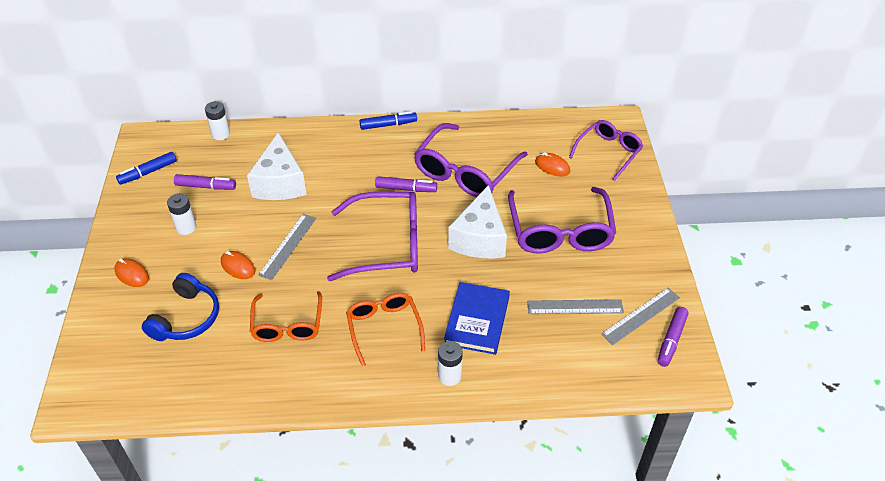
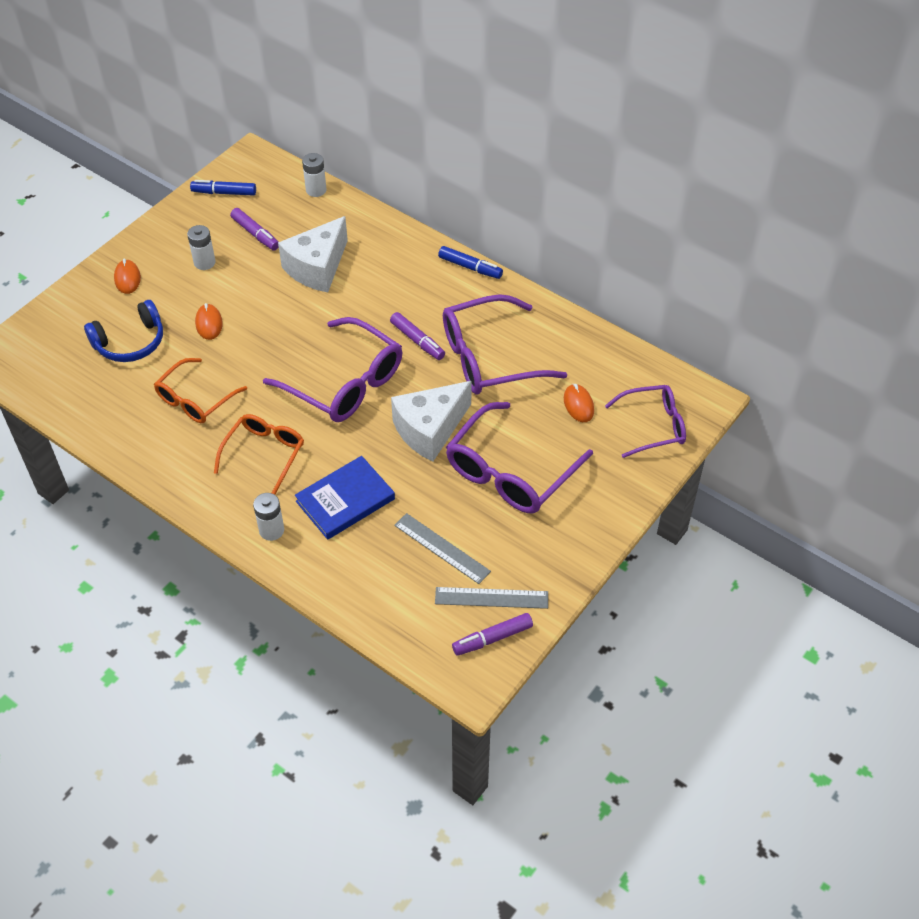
camera: 40 degrees right, 5 degrees up
(287, 246) = (264, 330): grey ruler -> none

